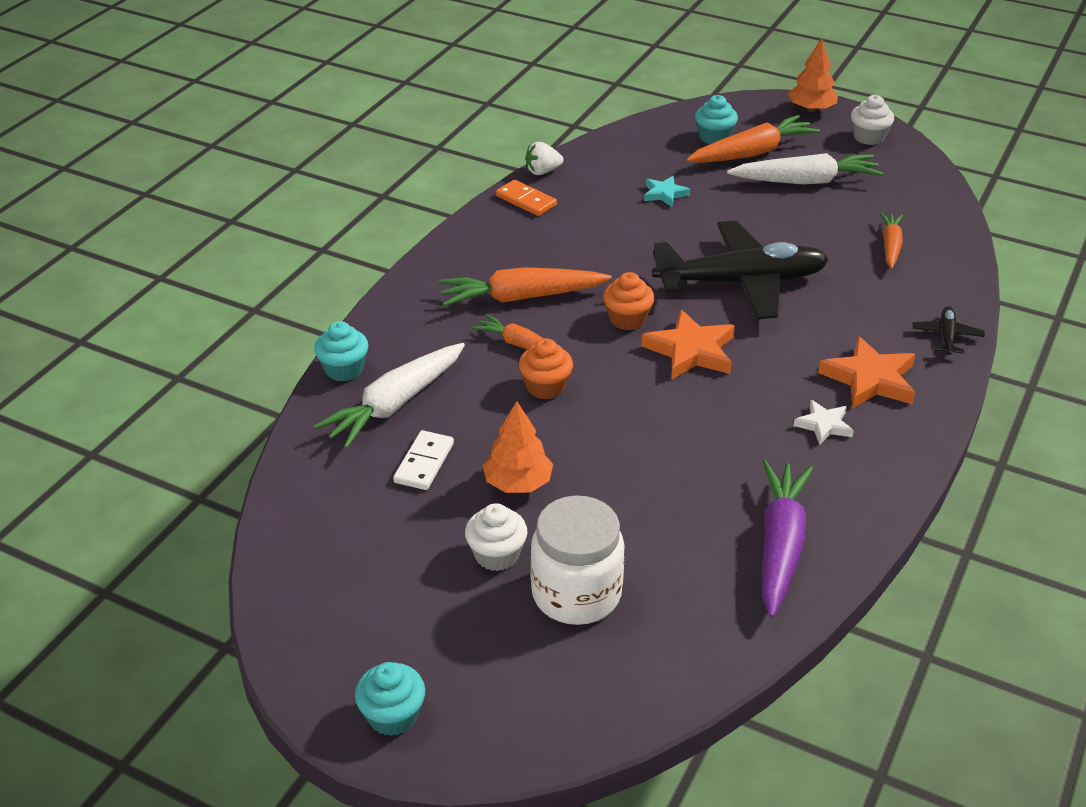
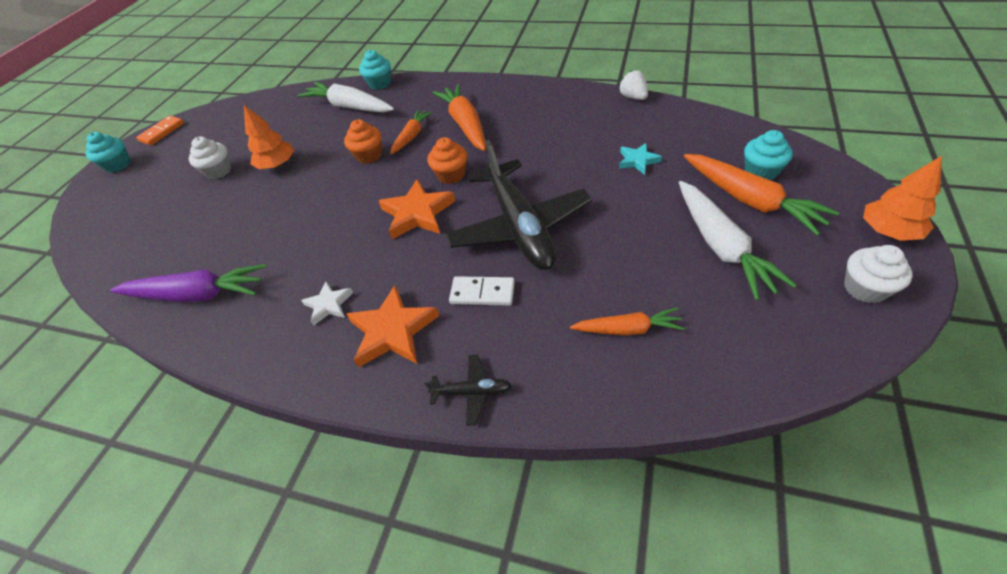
camera: 85 degrees right, 10 degrees up
(424, 463) = (298, 129): white domino -> white domino (482, 293)
(526, 200) = (588, 99): orange domino -> orange domino (162, 132)
(576, 594) = (180, 207): white jar -> none

